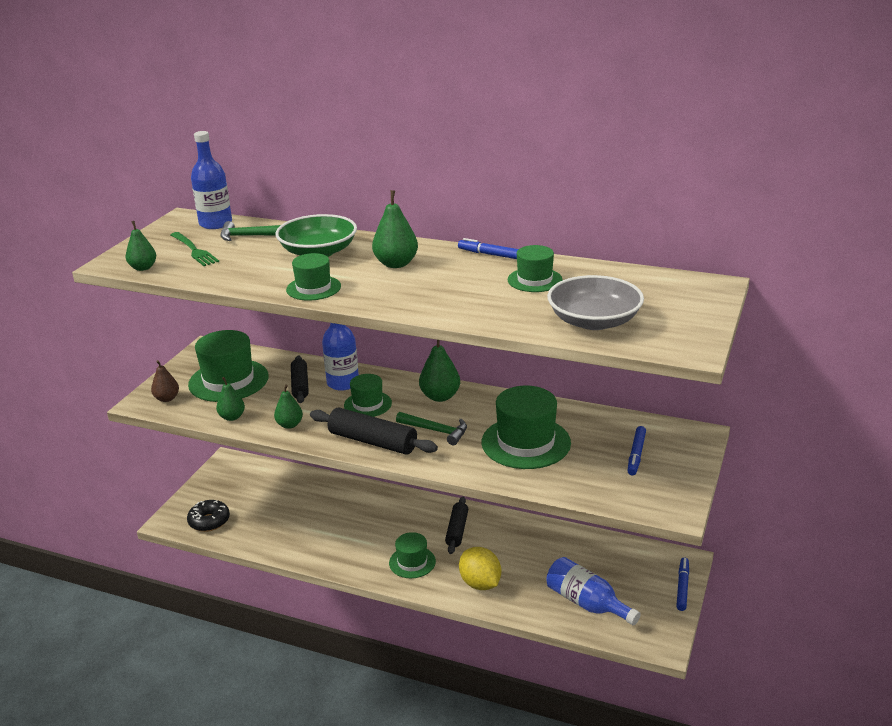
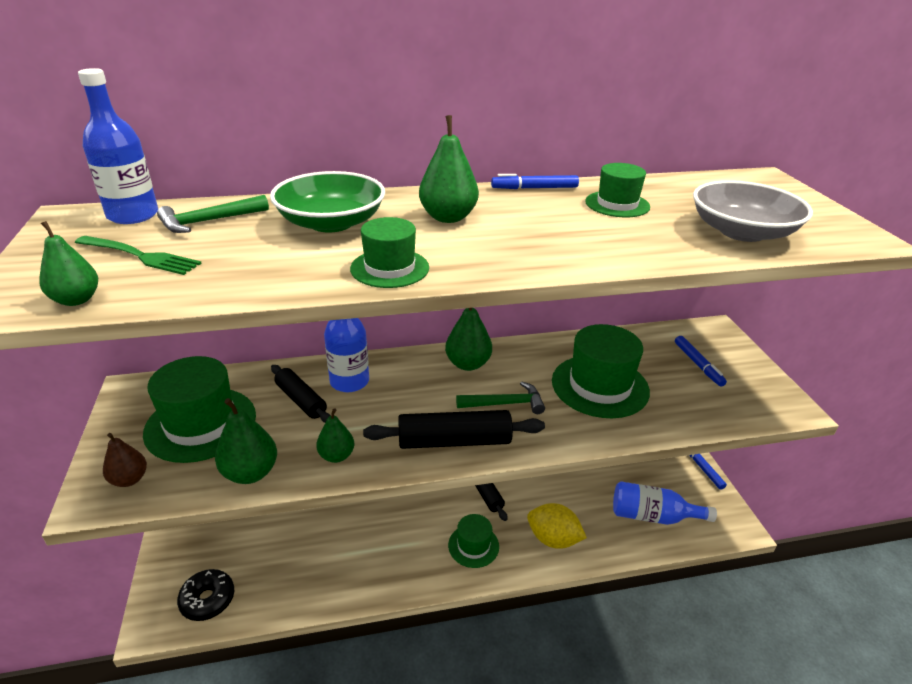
camera: 35 degrees left, 5 degrees up
(232, 417) = (250, 473): green pear -> green pear, size x1.52
(367, 404) = (402, 398): green hat -> none

